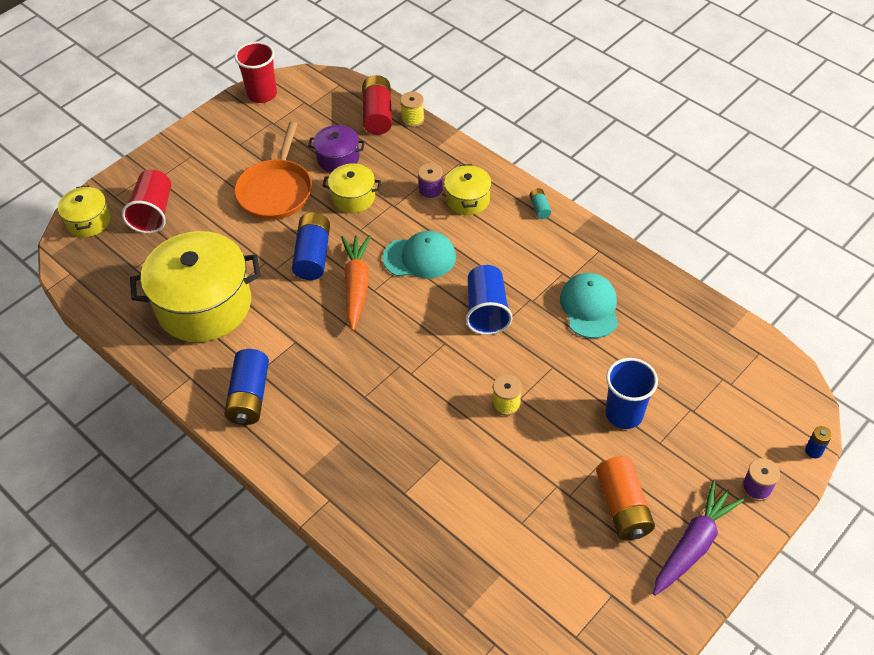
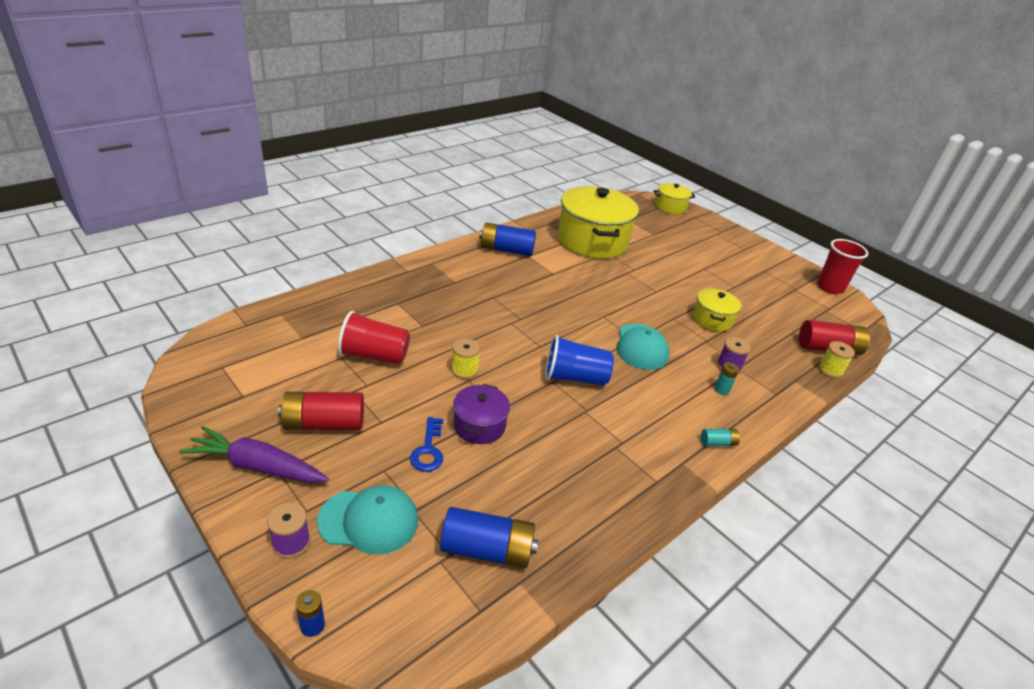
camera: 90 degrees right, 15 degrees down
(153, 212) = (681, 229): red cup -> red cup (374, 355)
(276, 191) = (713, 282): orange pan -> none
(313, 255) = (642, 291): blue battery -> blue battery (487, 550)
(338, 158) = (760, 318): purple pot -> purple pot (479, 425)
(356, 285) = (608, 308): orange carrot -> none
(467, 200) = (721, 390): yellow pot -> turquoise battery
(589, 307) = (573, 454): turquoise cap -> turquoise cap (369, 520)
(623, 507) = (324, 423): orange battery -> red battery
(624, 414) = (428, 450): blue cup -> blue key
(693, 544) = (257, 466): purple carrot -> purple carrot turned 150 degrees clockwise

